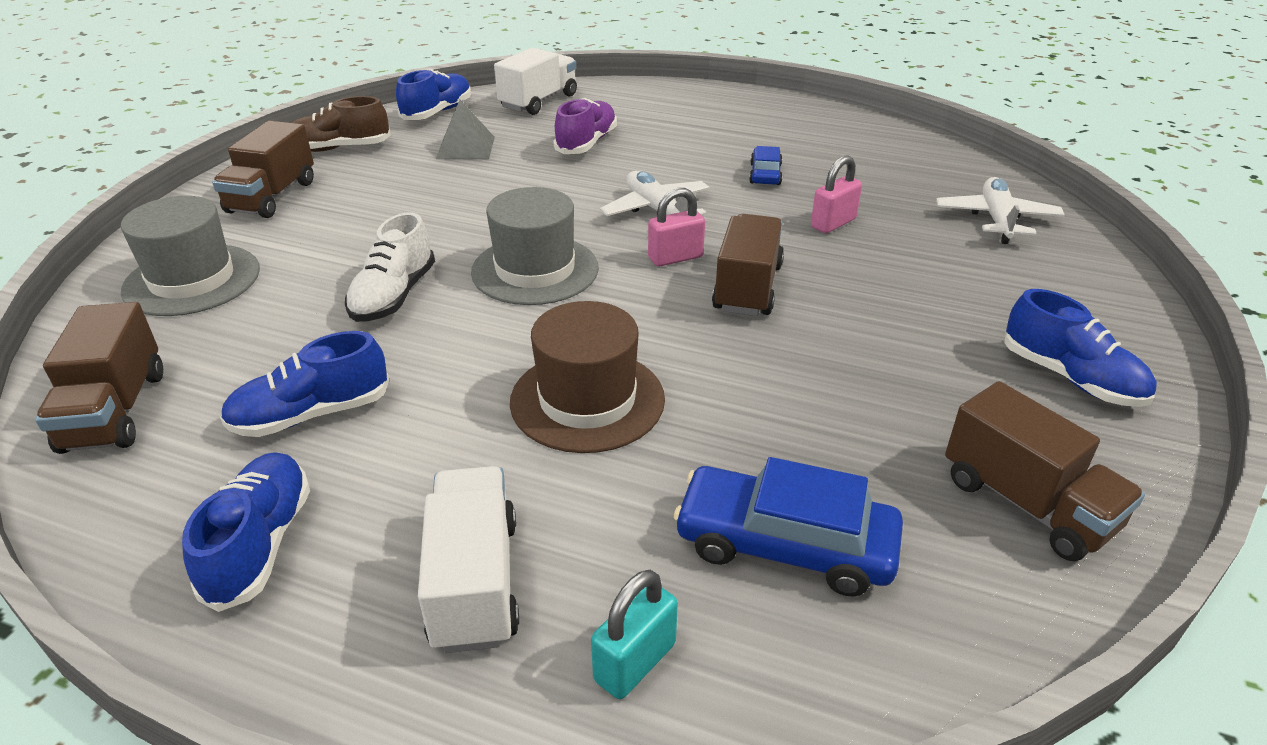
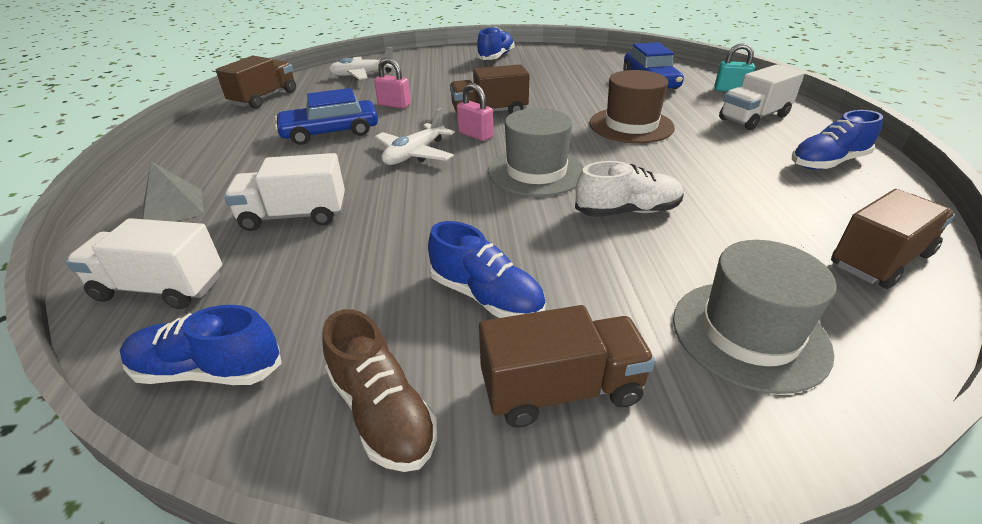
camera: 115 degrees left, 0 degrees up
(311, 414) = (755, 187): blue shoe -> blue shoe (486, 296)
(466, 147) = (333, 289): grey pyramid -> grey pyramid (173, 208)
(586, 143) = (294, 216): purple shoe -> white truck
(765, 174) = (330, 132): blue car -> blue car, size x1.82
(1026, 503) = (578, 58): brown truck -> brown truck (264, 98)

